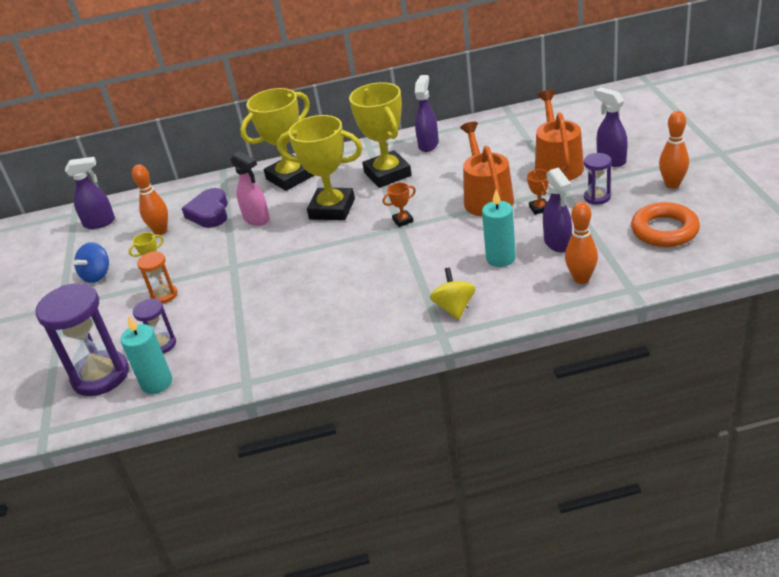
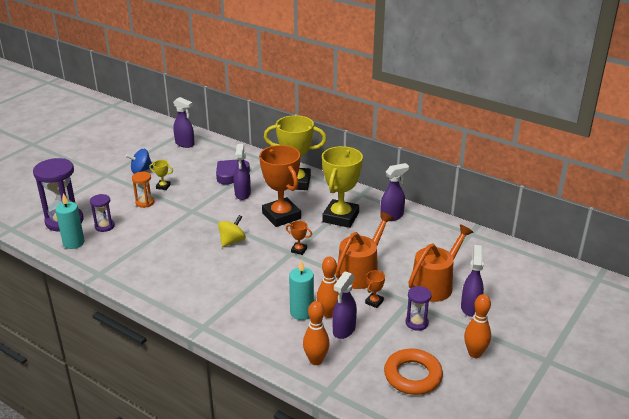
camera: 40 degrees right, 5 degrees down
(160, 231) = (198, 167): orange bowling pin -> orange bowling pin (328, 314)
(257, 219) = (242, 194): pink spray bottle -> purple spray bottle
(332, 209) = (281, 216): yellow trophy -> orange trophy
(454, 308) = (233, 318): yellow spinning top -> yellow spinning top (232, 241)

